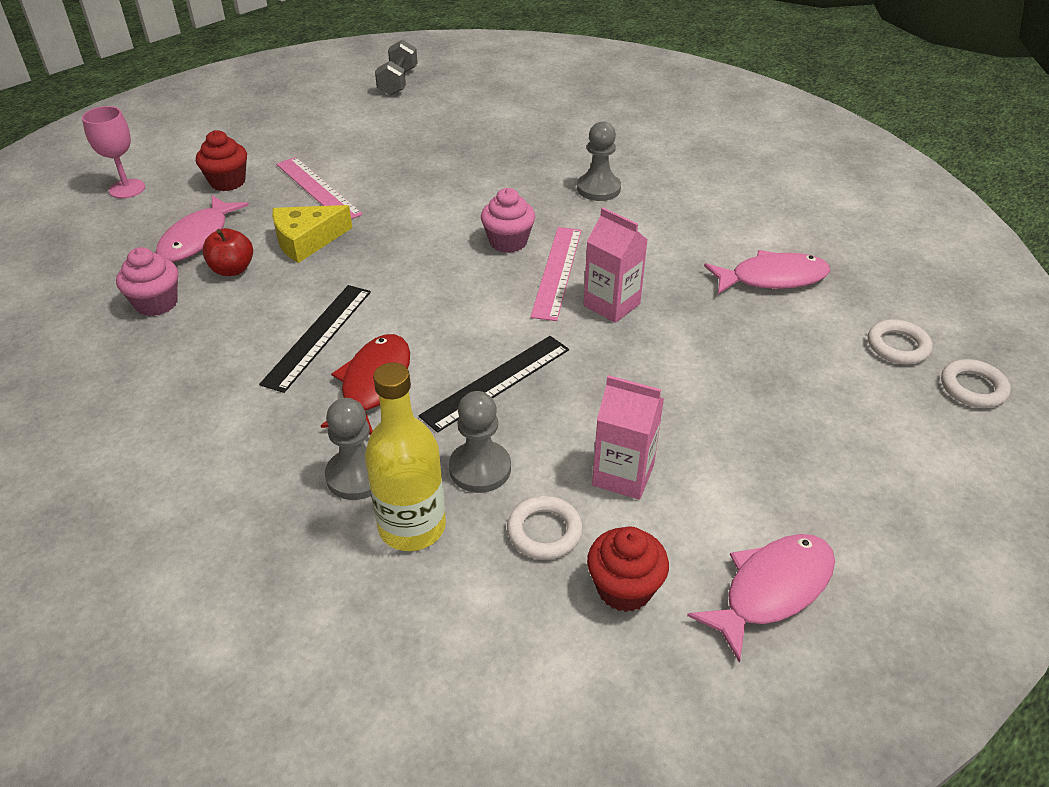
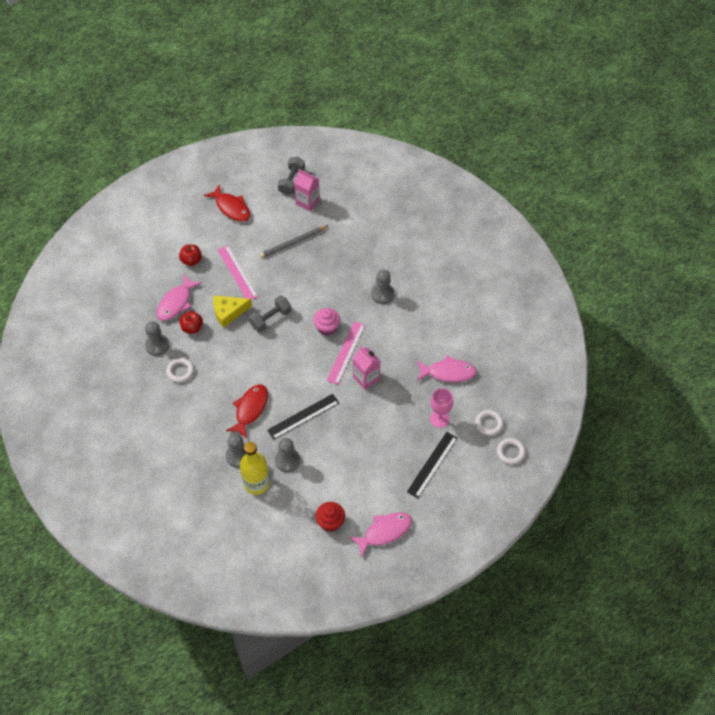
camera: 10 degrees right, 15 degrees up
(127, 189) = (140, 259): pink goblet -> pink goblet (439, 419)
(156, 303) = (157, 345): pink cupcake -> grey pawn
(227, 182) = (191, 260): red cupcake -> red apple
(298, 117) = (231, 208): none -> red fish
(318, 336) = (229, 377): black ruler -> black ruler (432, 464)
(393, 241) = (270, 319): none -> grey dumbbell
(416, 144) = (293, 242): none -> grey pencil
(544, 531) = (306, 493): white ring -> white ring (180, 371)
(623, 475) = (344, 473): pink carton -> pink carton (307, 202)

